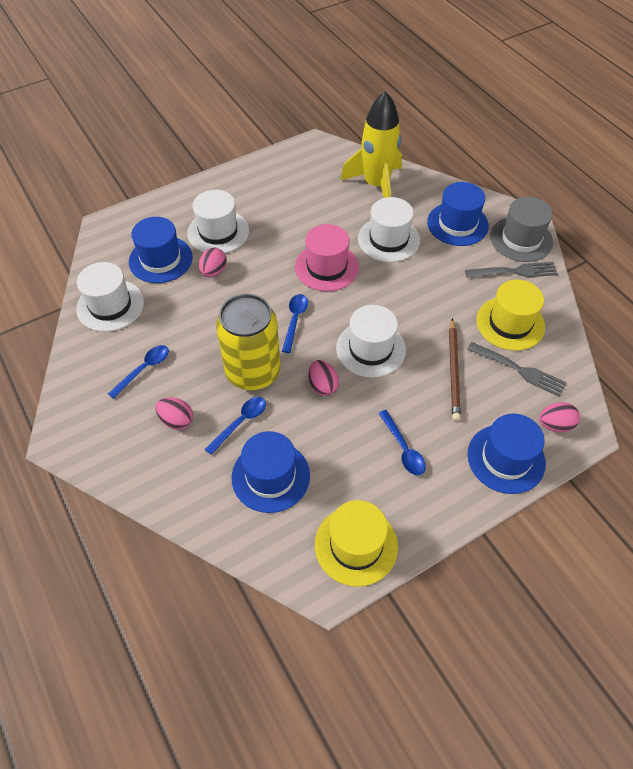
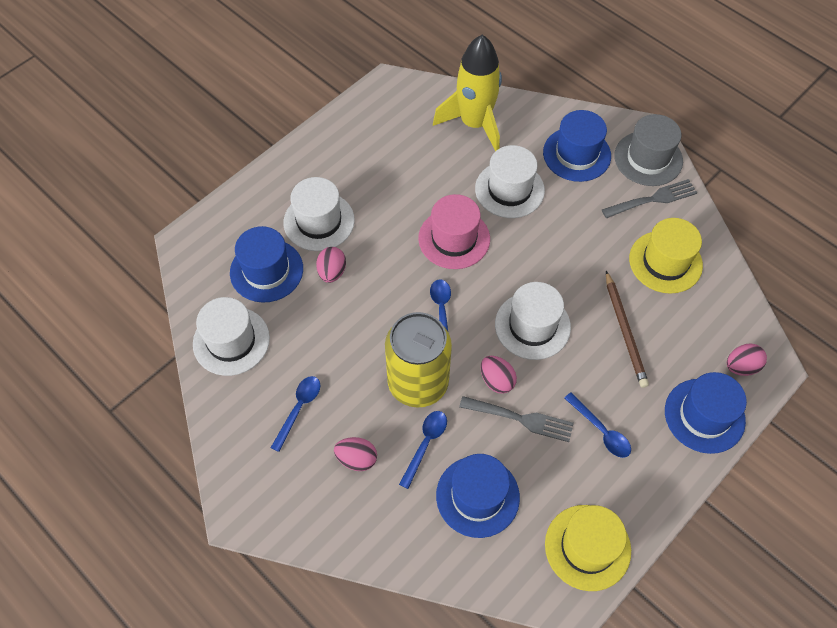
camera: 15 degrees left, 5 degrees up
(519, 370) = (690, 314): grey fork -> grey fork (521, 419)

